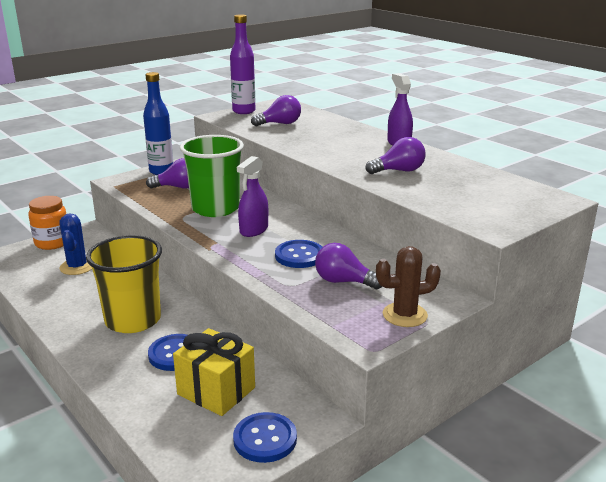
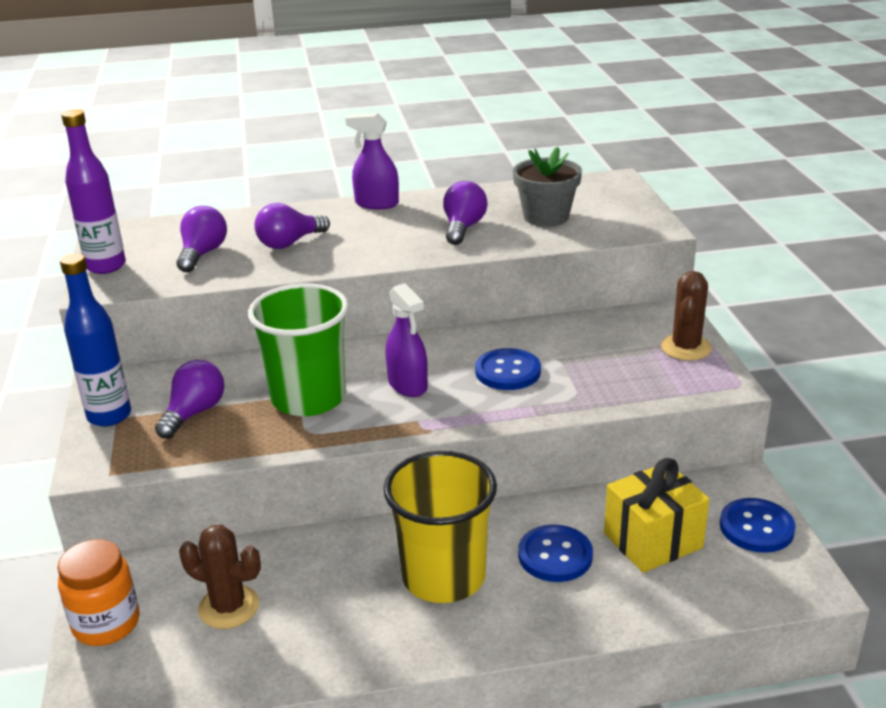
camera: 60 degrees left, 5 degrees up
(77, 267) = (229, 607): blue cactus -> brown cactus
(344, 281) = (592, 361): purple light bulb -> purple light bulb (289, 243)
(454, 190) = (546, 217): none -> grey flower pot

